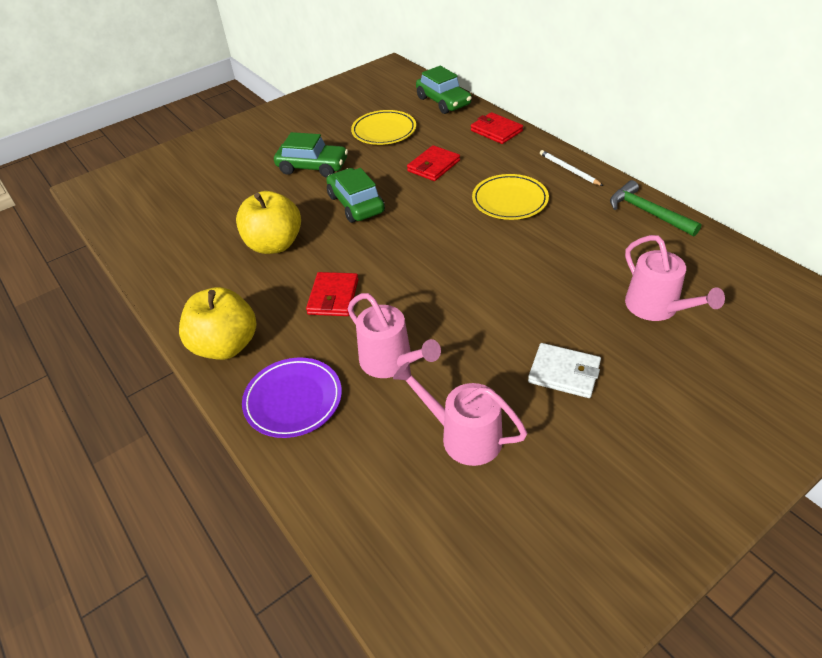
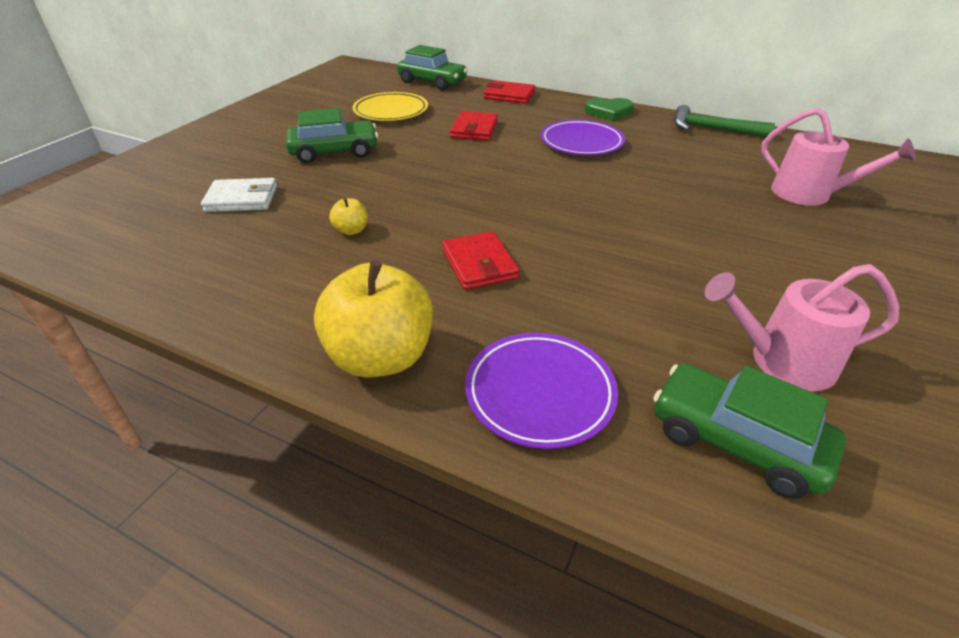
camera: 30 degrees left, 5 degrees down
(274, 244) = (351, 230): yellow apple -> yellow apple, size x0.44
(356, 204) = (420, 174): green car -> green car (736, 440)
(390, 362) = (617, 310): pink watering can -> none
(509, 200) = (581, 142): yellow plate -> purple plate
(564, 373) = (801, 268): white wallet -> white wallet (242, 199)
(569, 169) = (609, 112): white pencil -> green heart

